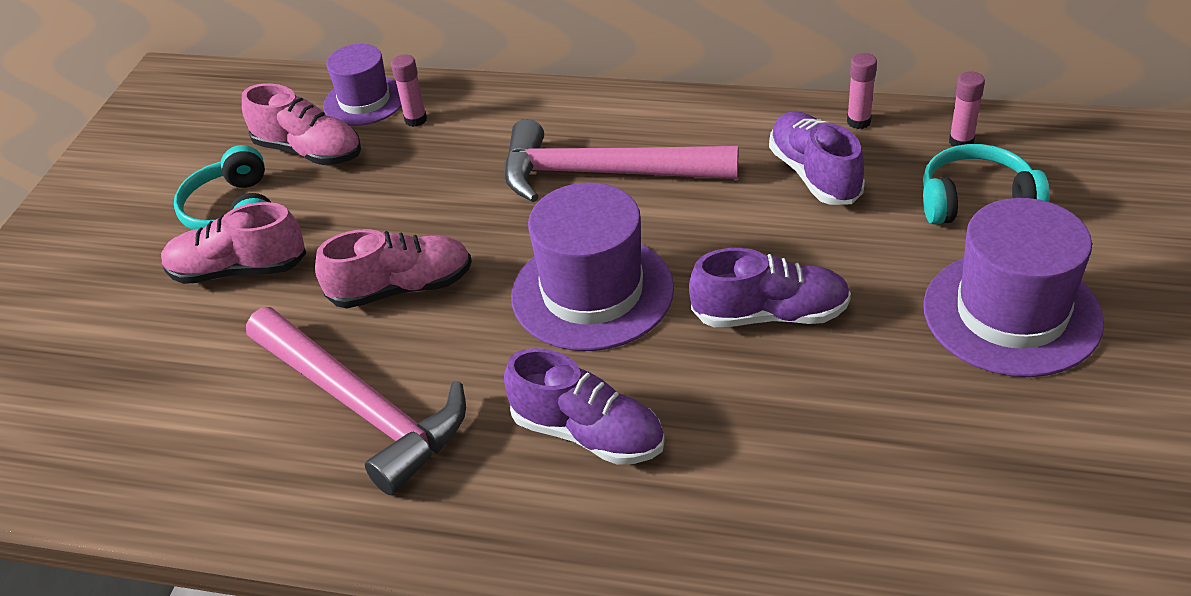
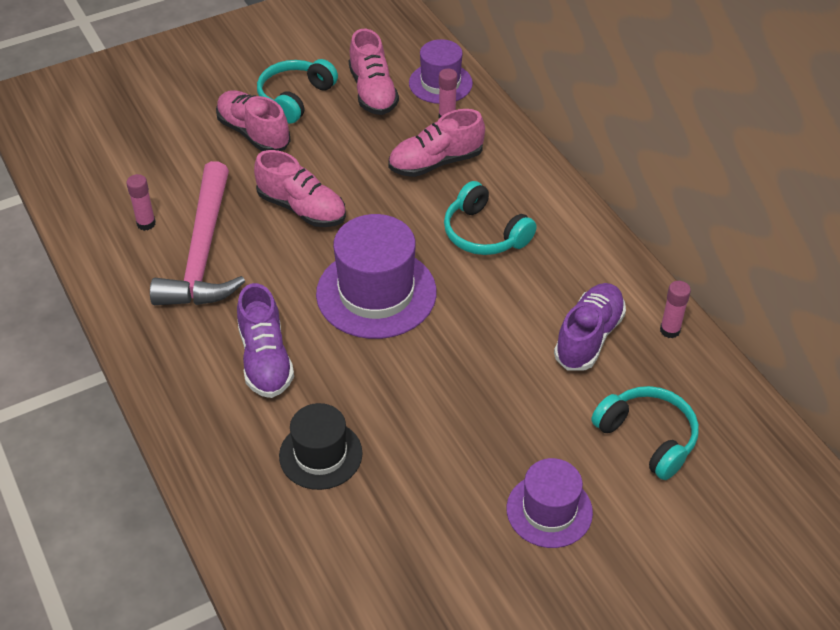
camera: 45 degrees right, 5 degrees up
(466, 158) = (435, 162): none -> pink shoe
(603, 174) = (485, 233): pink hammer -> turquoise headphones
(770, 315) = (434, 387): purple shoe -> none
(777, 456) = (320, 454): none -> black hat
(961, 142) = (706, 397): pink glue stick -> pink glue stick (146, 223)
(1011, 313) = (549, 510): purple hat -> purple hat, size x0.62

